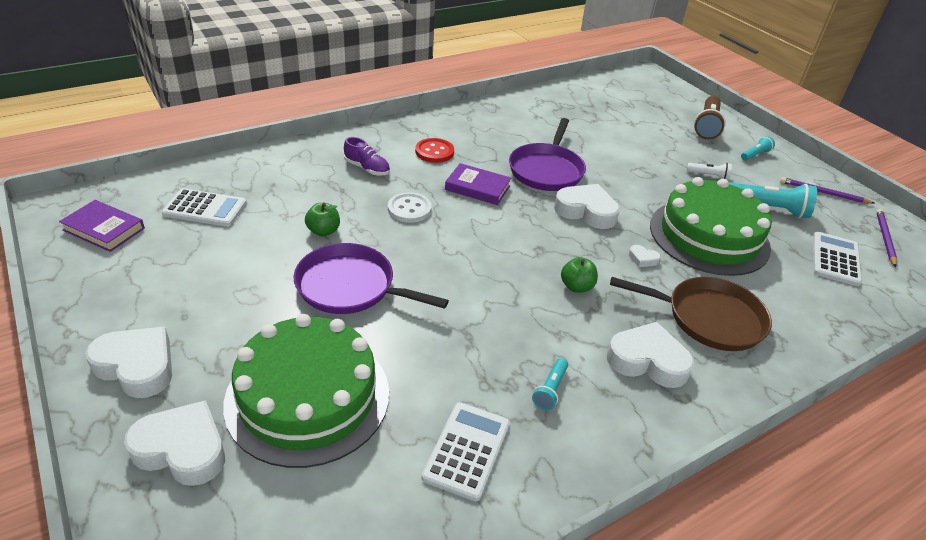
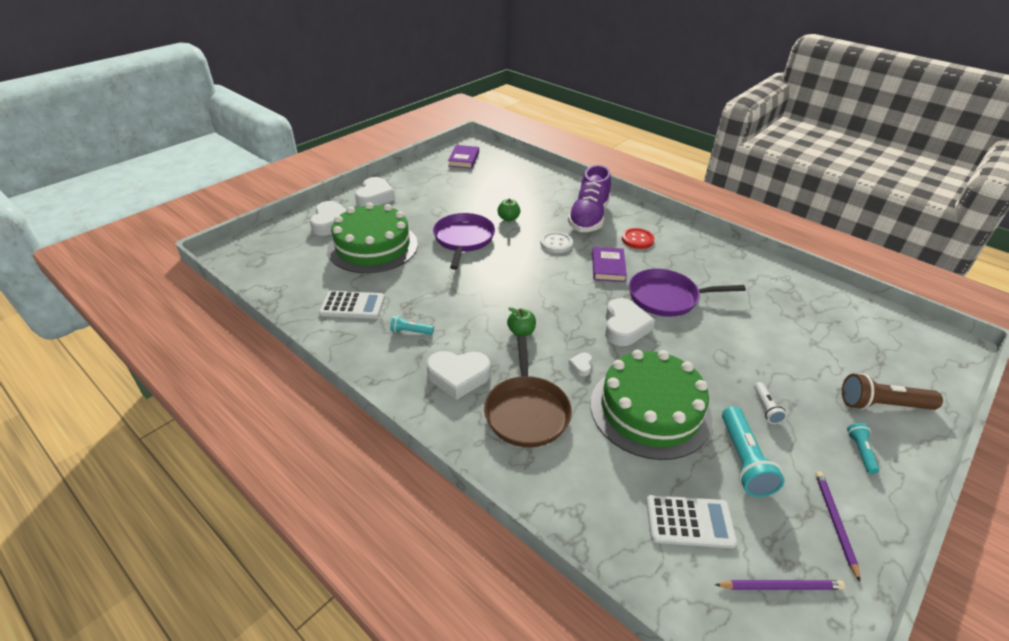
camera: 75 degrees right, 0 degrees up
(205, 208) = (501, 178): white calculator -> none
(367, 168) = (588, 218): purple shoe -> purple shoe, size x2.06
(647, 361) = (458, 376): white heart -> white heart turned 90 degrees clockwise
(755, 155) = (860, 452): turquoise flashlight -> turquoise flashlight turned 120 degrees counterclockwise

